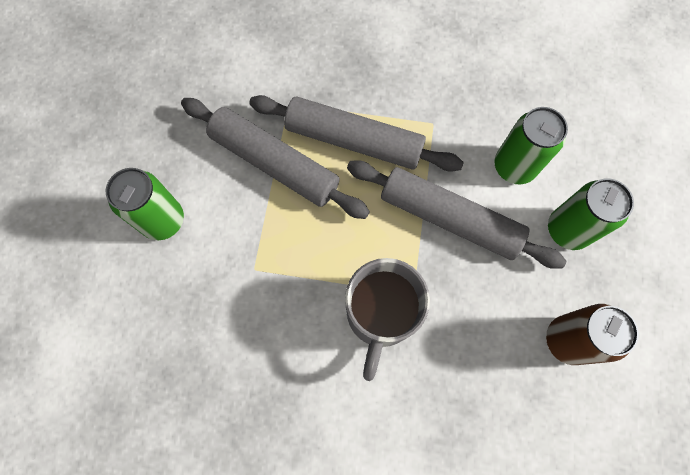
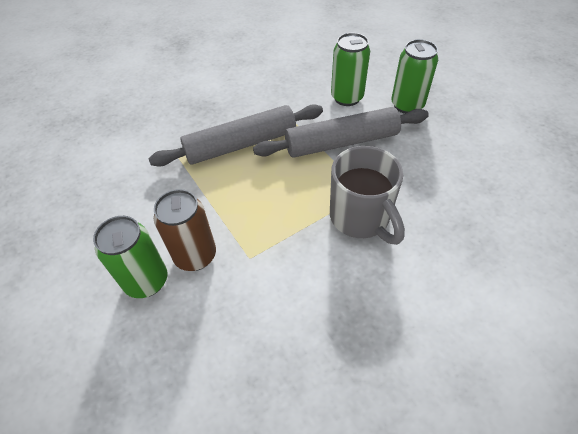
camera: 40 degrees left, 20 degrees down
(274, 163) = (200, 190): grey rolling pin -> none
(567, 340) = (470, 151): brown can -> brown can (195, 255)

